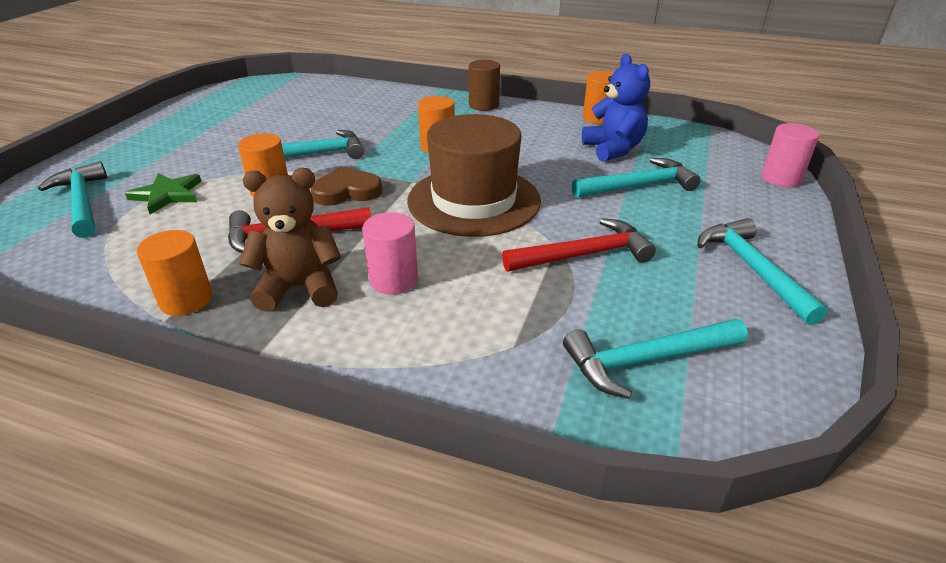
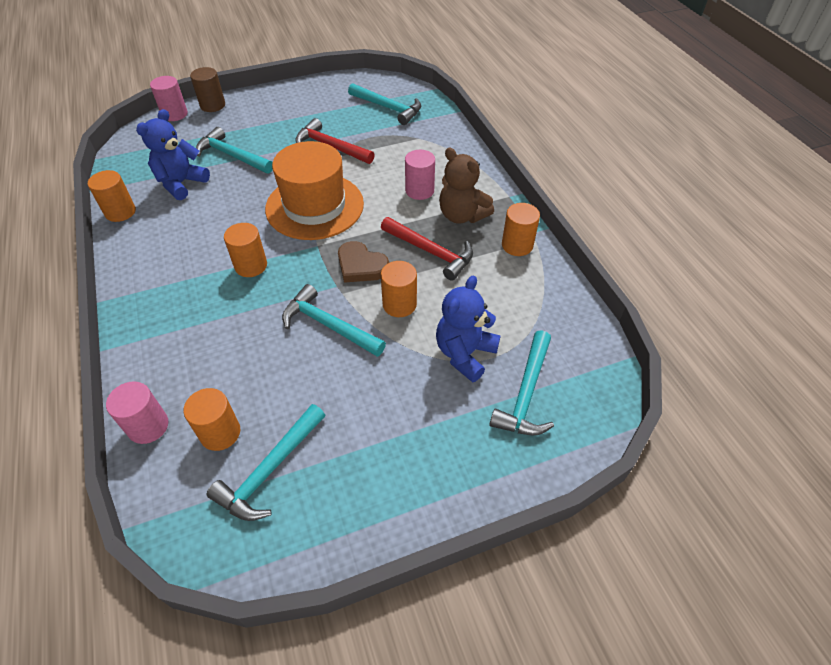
camera: 130 degrees left, 15 degrees up
(167, 195) = (465, 354): green star -> blue teddy bear
(307, 101) = (220, 433): none -> orange cylinder
(352, 87) = (148, 426): none -> pink cylinder
(474, 200) = (314, 206): brown hat -> orange hat
(484, 105) = (134, 289): brown cylinder -> brown cylinder (212, 105)
(752, 269) = (292, 102): turquoise hammer -> turquoise hammer (270, 470)

